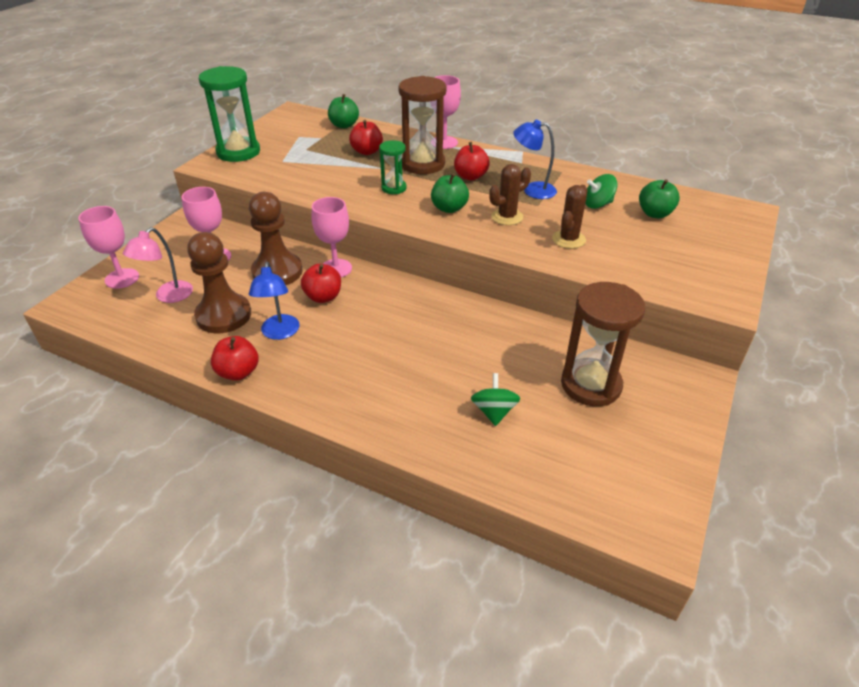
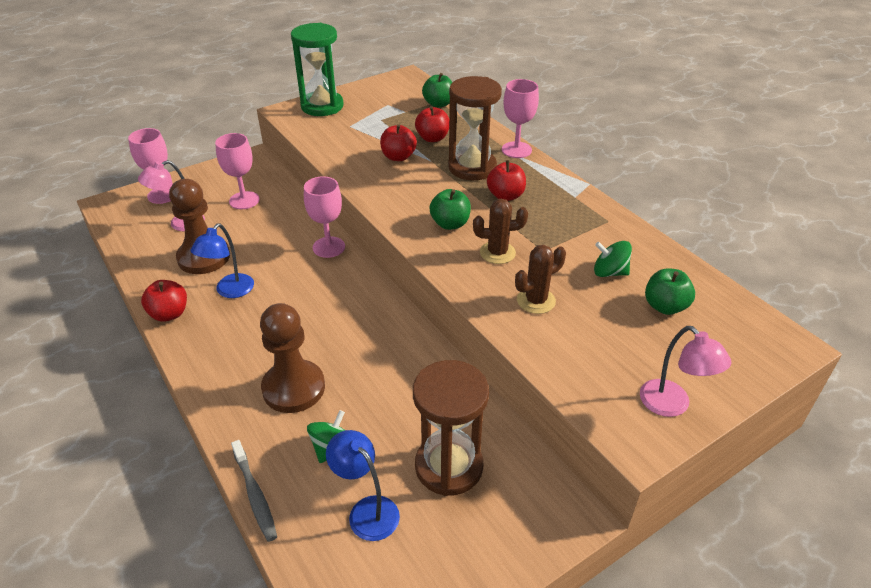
camera: 30 degrees right, 0 degrees up
(277, 272) = (279, 232): brown pawn -> brown pawn (293, 388)
(323, 297) = (294, 271): red apple -> red apple (398, 157)
(394, 188) = (419, 185): green hourglass -> none
(466, 473) = (255, 495): none -> grey toothbrush
(532, 190) = (555, 231): blue lamp -> blue lamp (367, 510)
(721, 271) = (672, 405): none -> pink lamp

